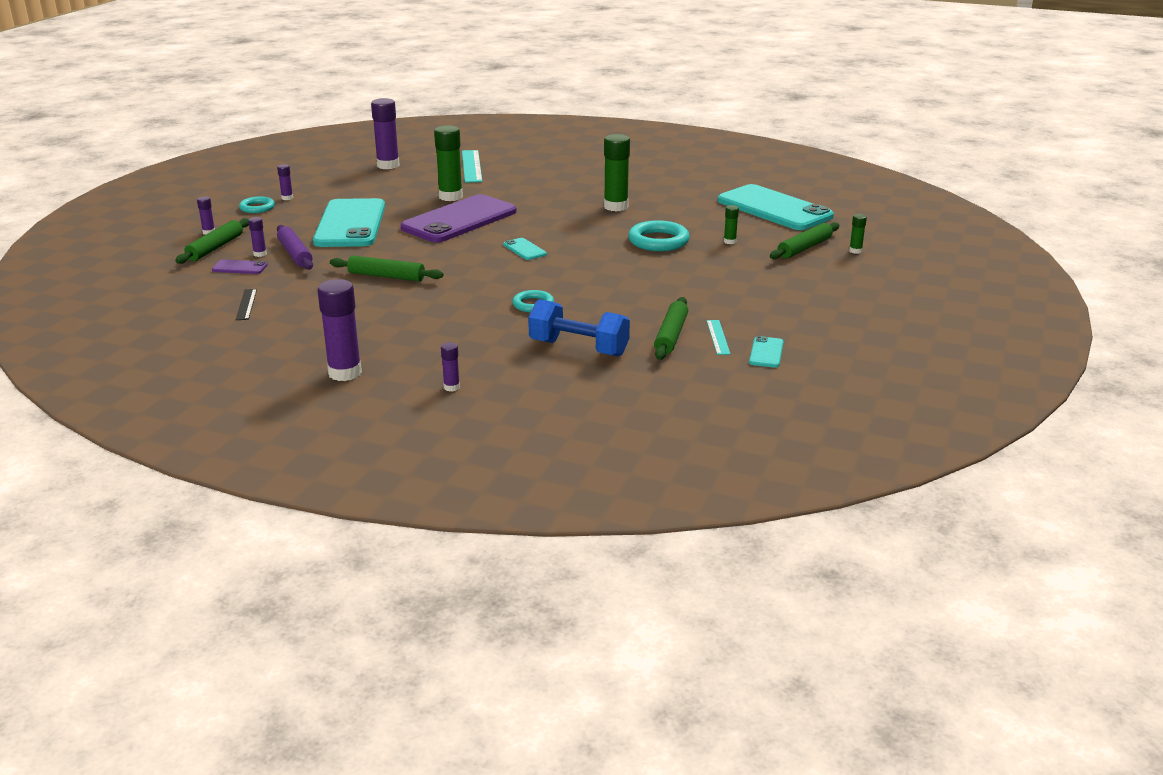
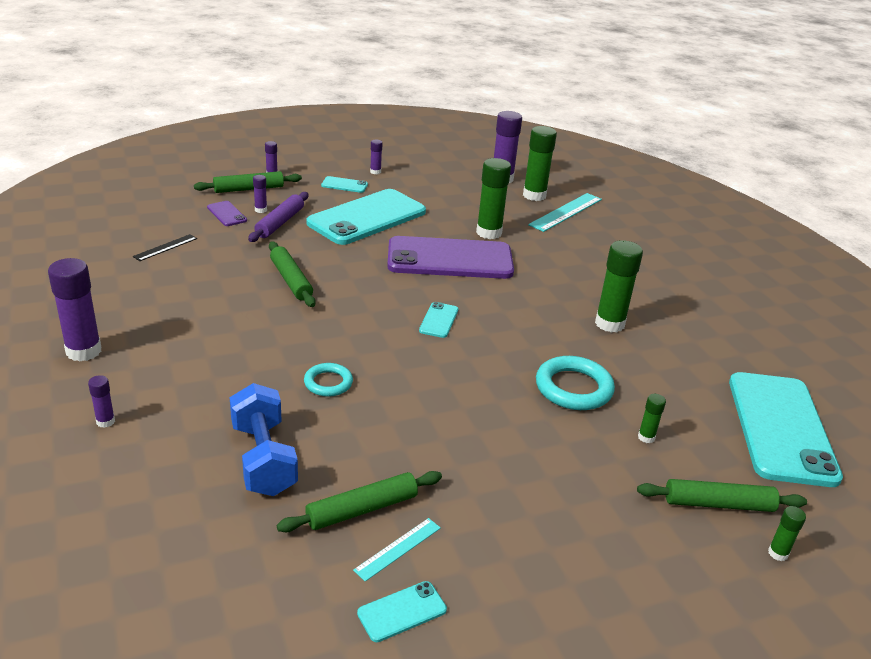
camera: 45 degrees right, 5 degrees up
(257, 208) = (340, 170): turquoise ring -> none
(284, 214) = (344, 185): none -> turquoise phone
(431, 166) = (534, 195): none -> green glue stick

